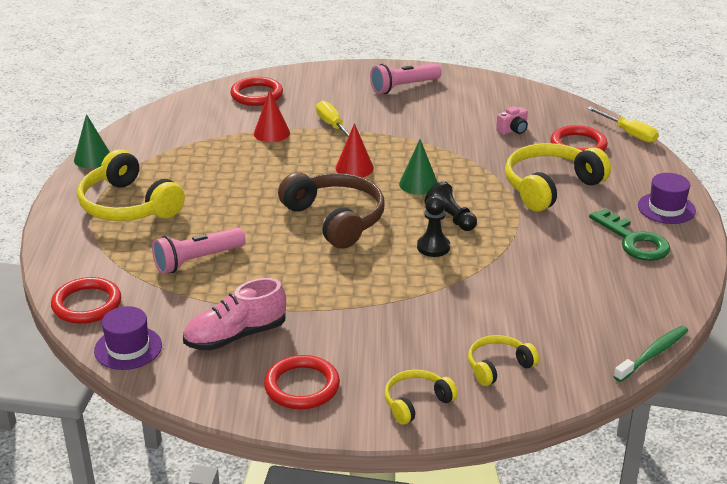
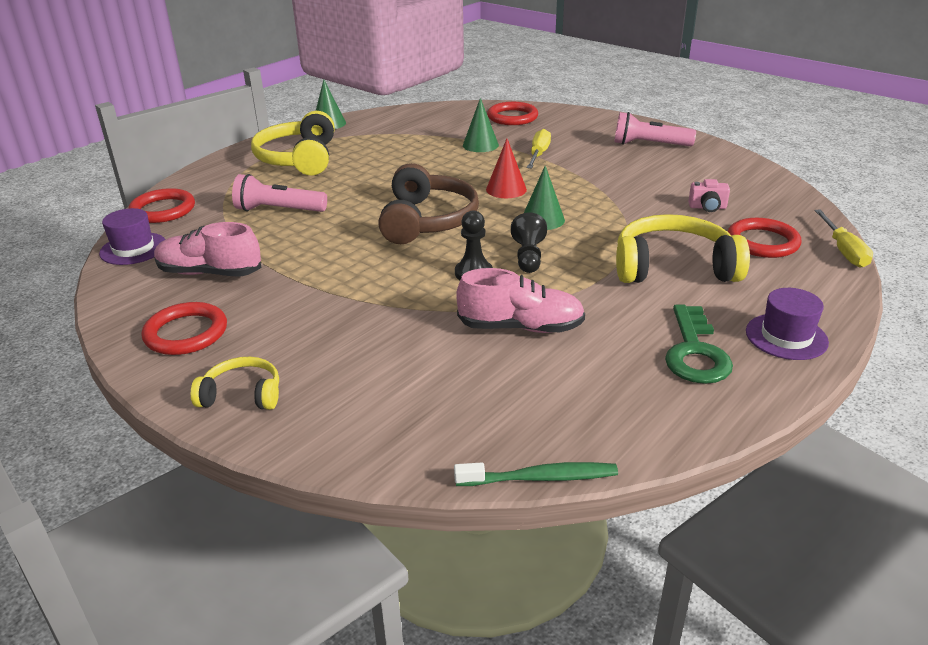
camera: 40 degrees right, 0 degrees up
(271, 133) = (480, 145): red cone -> green cone
(498, 366) = (362, 402): yellow headphones -> none
(518, 271) = (520, 327): none -> pink shoe

